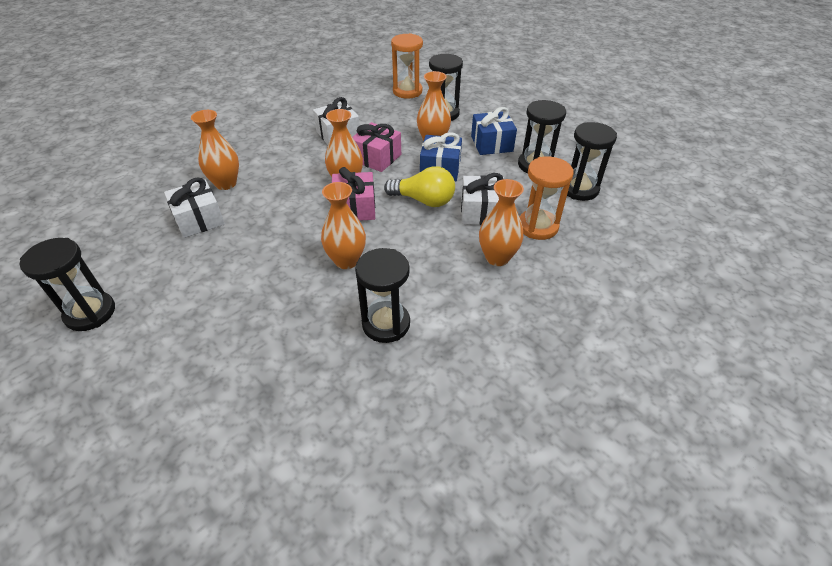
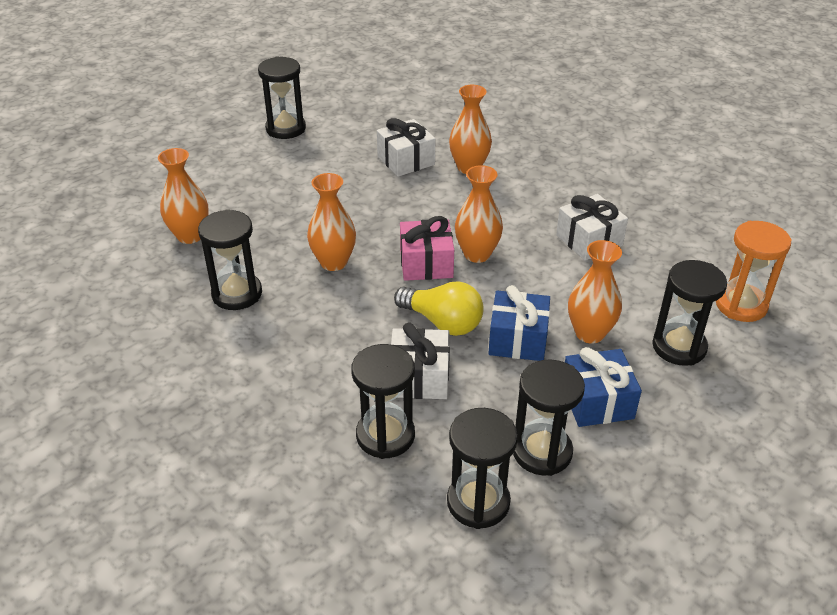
camera: 90 degrees right, 5 degrees down
(377, 158) = (537, 278): pink gift -> none
(424, 200) = (443, 322): yellow light bulb -> yellow light bulb turned 75 degrees counterclockwise
(497, 258) = (325, 387): orange vase -> orange vase (190, 236)
(537, 226) = (385, 435): orange hourglass -> black hourglass

